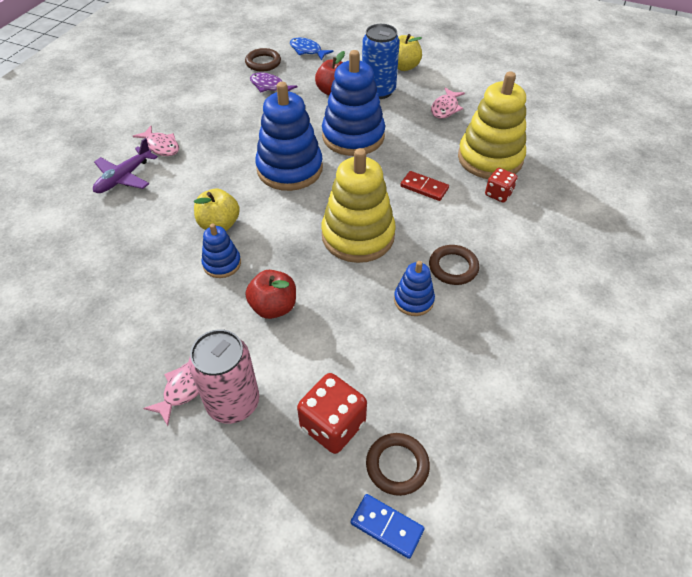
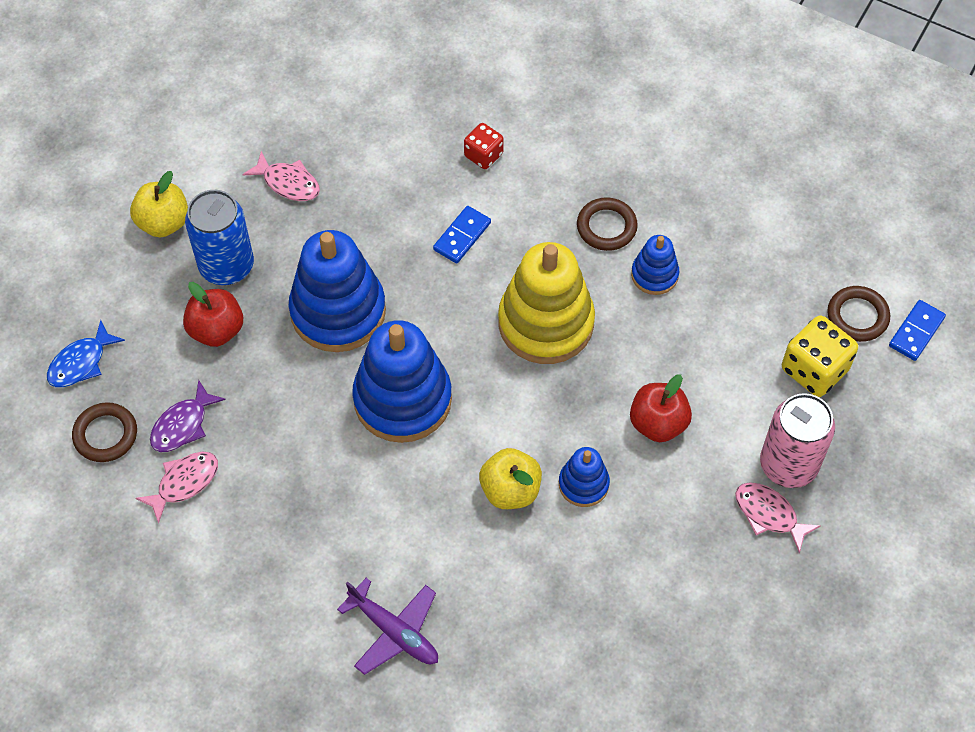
camera: 85 degrees left, 10 degrees up
(161, 146) = (323, 585): pink fish -> pink fish (184, 483)
(332, 425) = (814, 369): red dice -> yellow dice
(424, 187) = (462, 236): red domino -> blue domino
(490, 158) = (411, 150): yellow stacking toy -> none

